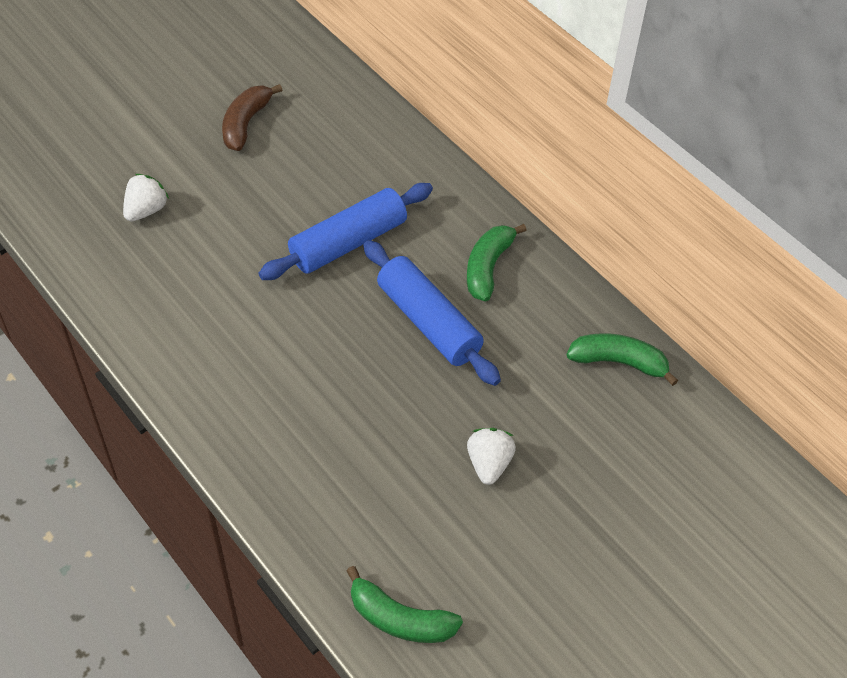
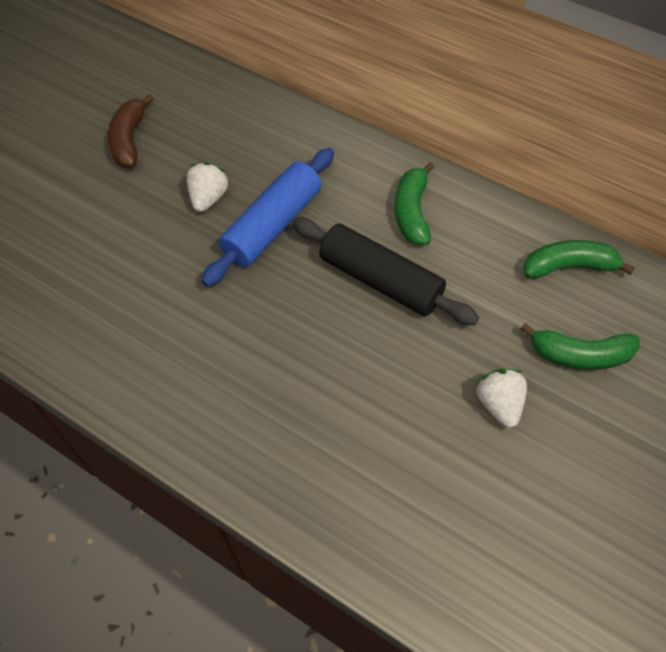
camera: 15 degrees left, 5 degrees up
(146, 210) = (62, 250): white strawberry -> white strawberry (208, 198)
(400, 619) = (487, 601): green banana -> green banana (580, 355)
(428, 322) = (381, 280): blue rolling pin -> black rolling pin

